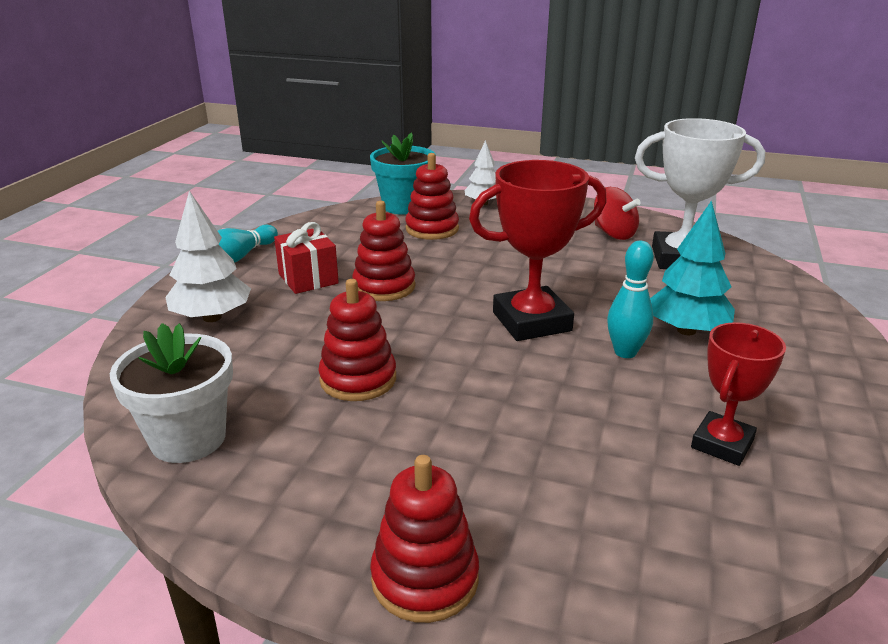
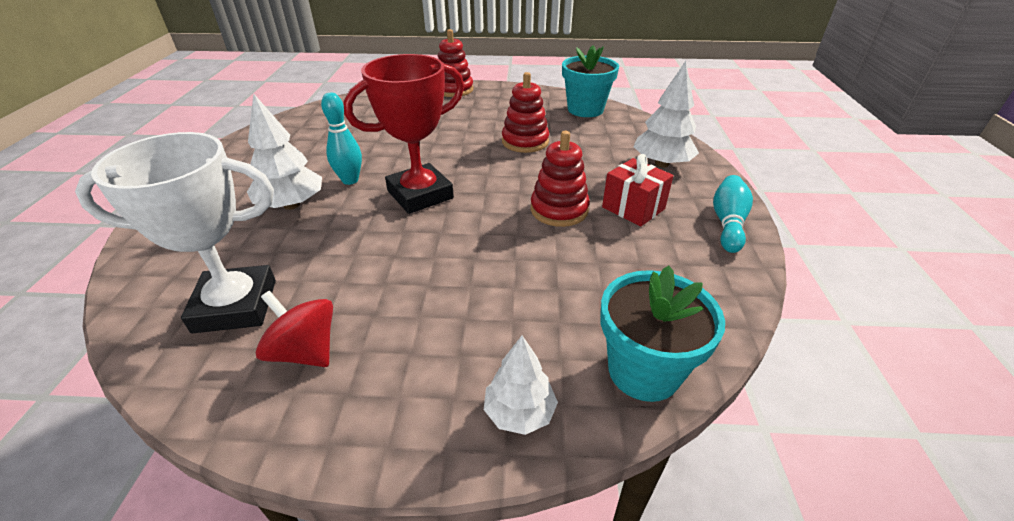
camera: 165 degrees right, 10 degrees up
(188, 438) = (585, 109): white flower pot -> turquoise flower pot
(432, 229) = (565, 313): red stacking toy -> none
(686, 330) = (292, 205): turquoise tree -> white tree
(722, 444) = (314, 138): red trophy -> none

